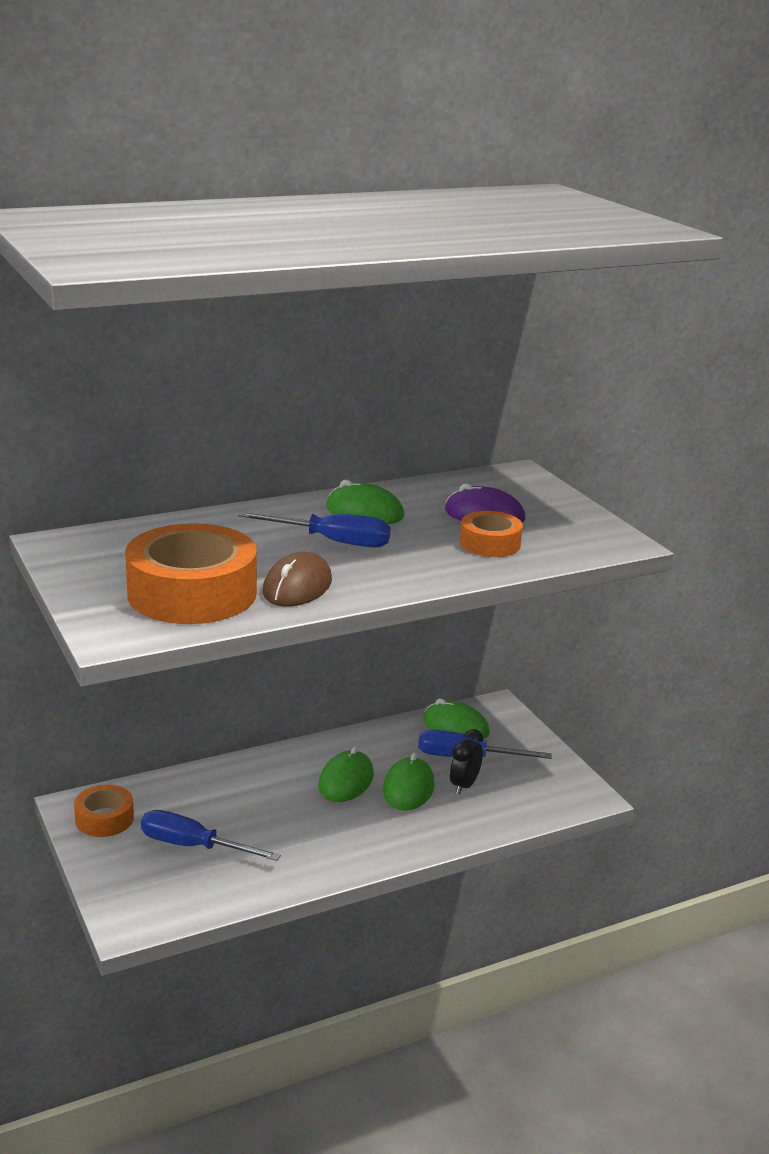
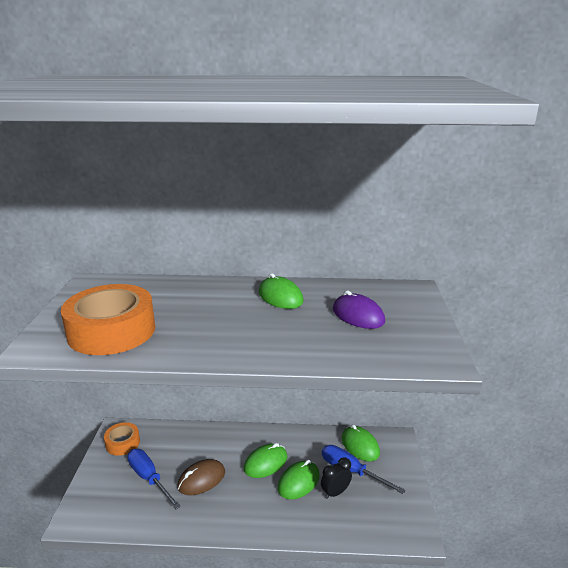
camera: 30 degrees right, 0 degrees up
(297, 587) = (175, 342): brown mouse -> brown mouse (201, 479)
(332, 541) = (236, 313): blue screwdriver -> none
(490, 543) = (339, 339): orange tape -> none

